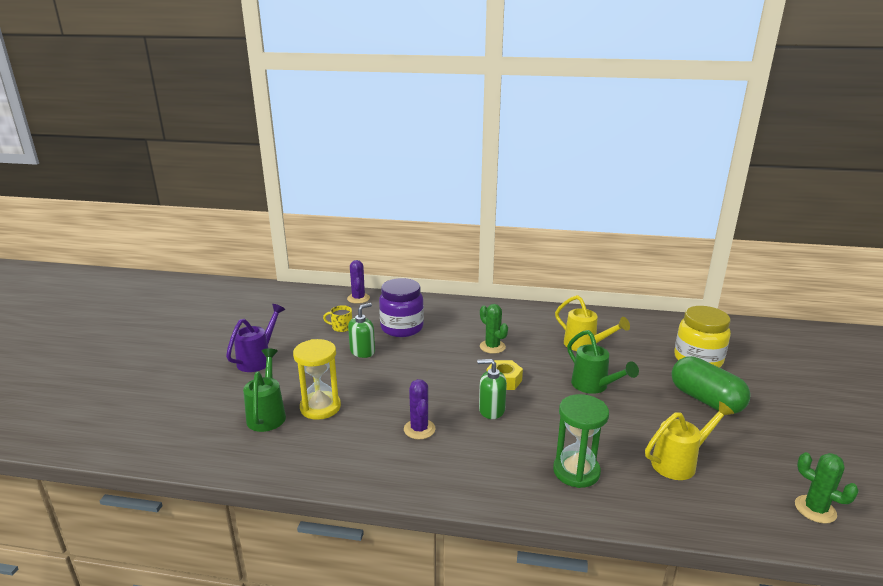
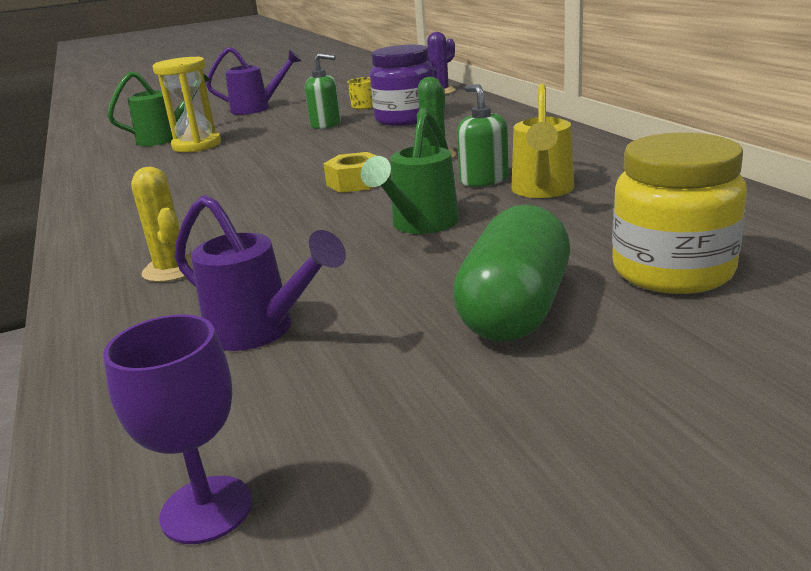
camera: 60 degrees right, 0 degrees up
(419, 429) = (195, 183): purple cactus -> none
(491, 410) = (274, 196): green soap dispenser -> green soap dispenser (484, 180)
(576, 471) = (172, 270): green hourglass -> yellow cactus
(680, 462) = (261, 331): yellow watering can -> purple watering can
(815, 509) = (206, 509): green cactus -> purple goblet

